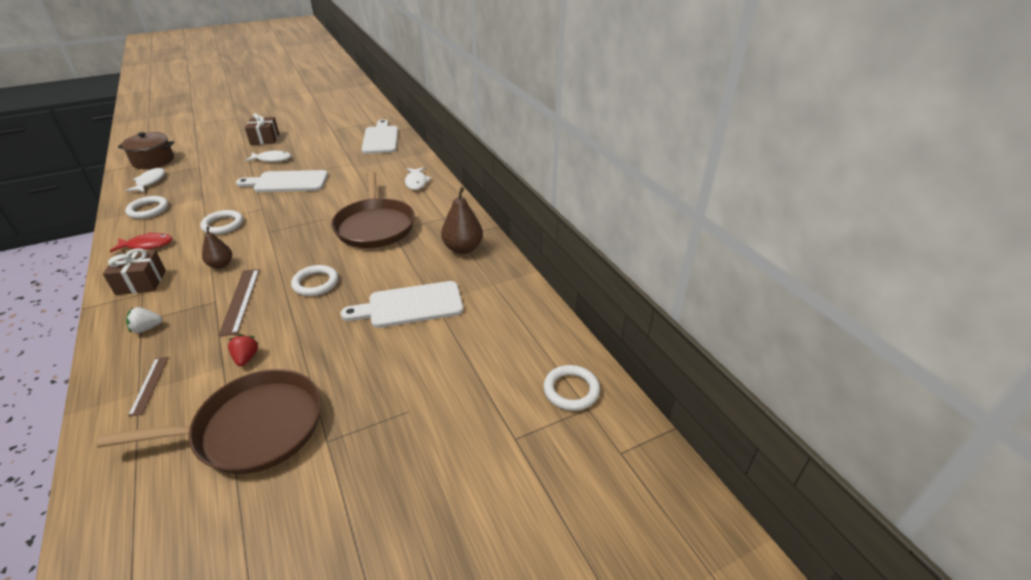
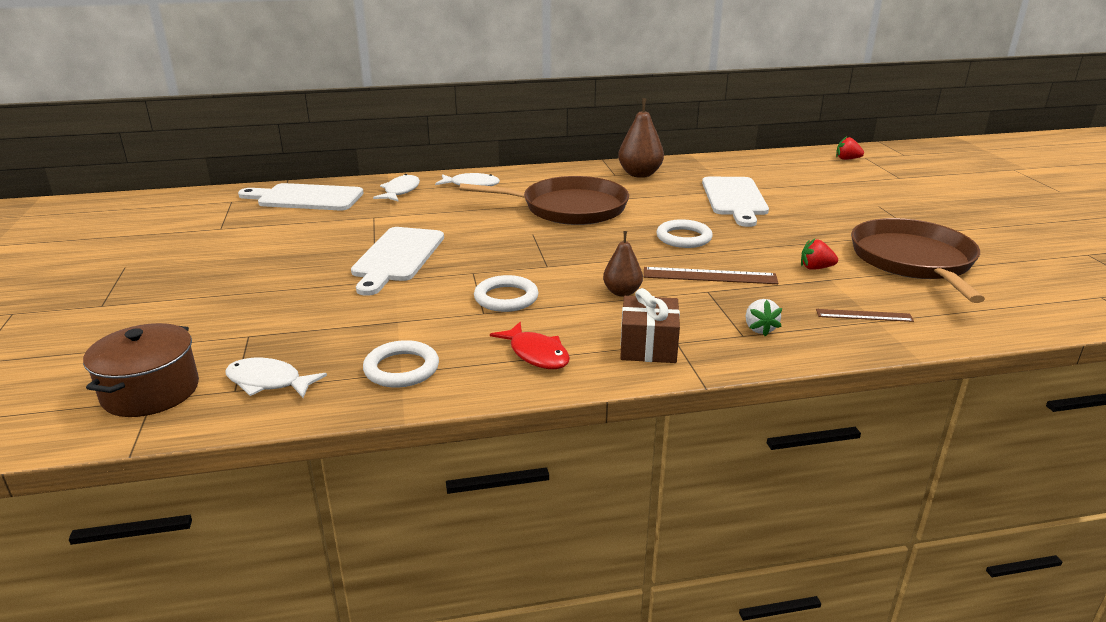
camera: 75 degrees left, 10 degrees down
(147, 245) = (536, 354): red fish -> red fish turned 135 degrees clockwise
(265, 139) = (186, 280): brown gift -> none
(272, 159) = (293, 271): white fish -> white fish (400, 191)
(571, 390) = (847, 159): white ring -> red strawberry

